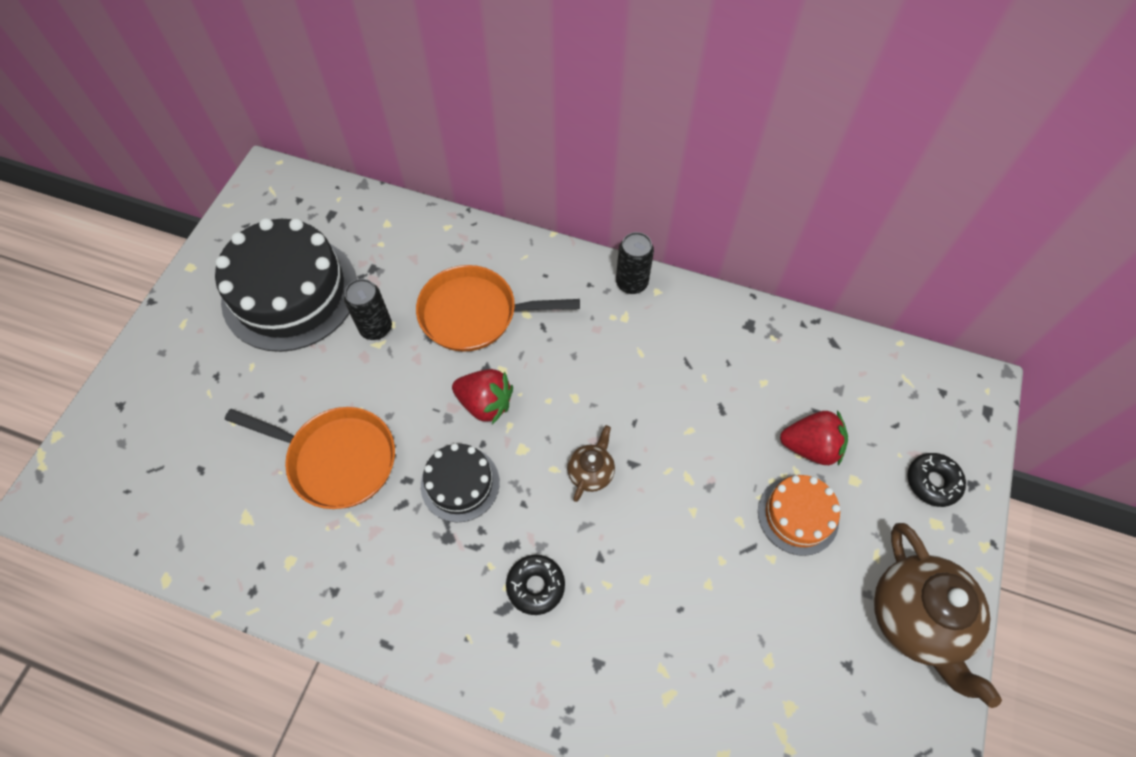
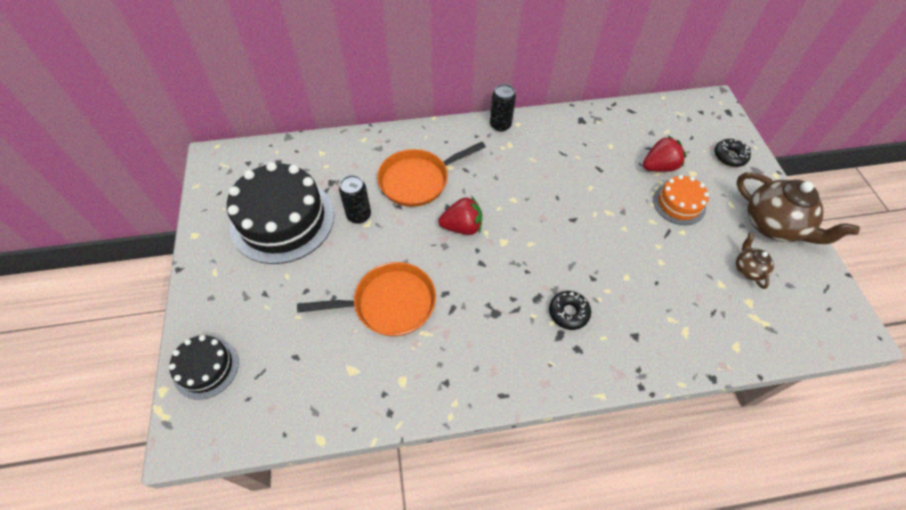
camera: 30 degrees left, 5 degrees down
(460, 483) = (480, 279): black cake -> black cake (206, 368)
(591, 472) = (553, 235): brown teapot -> brown teapot (747, 269)

